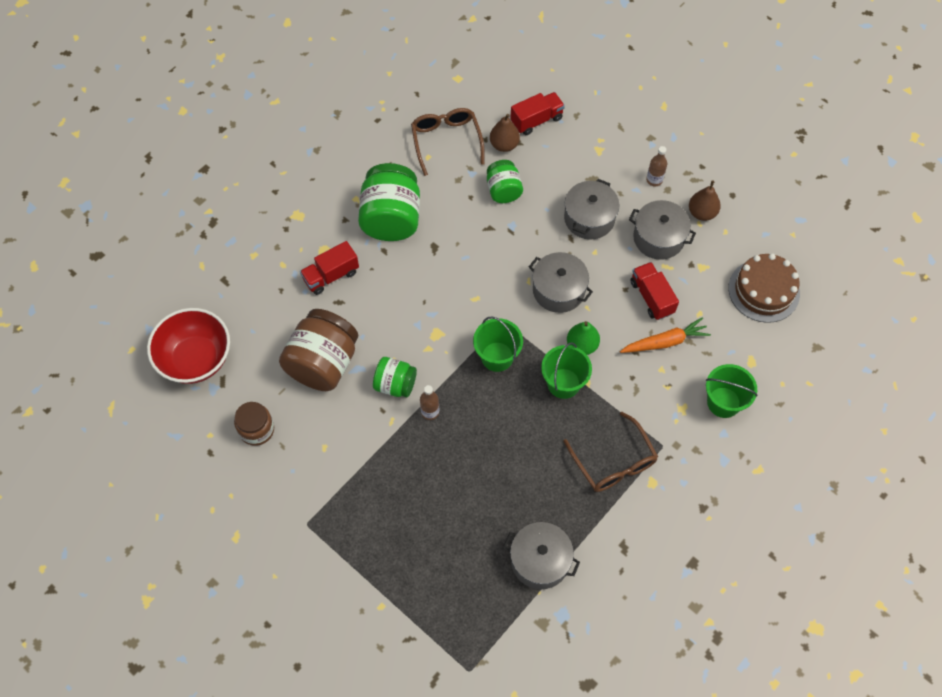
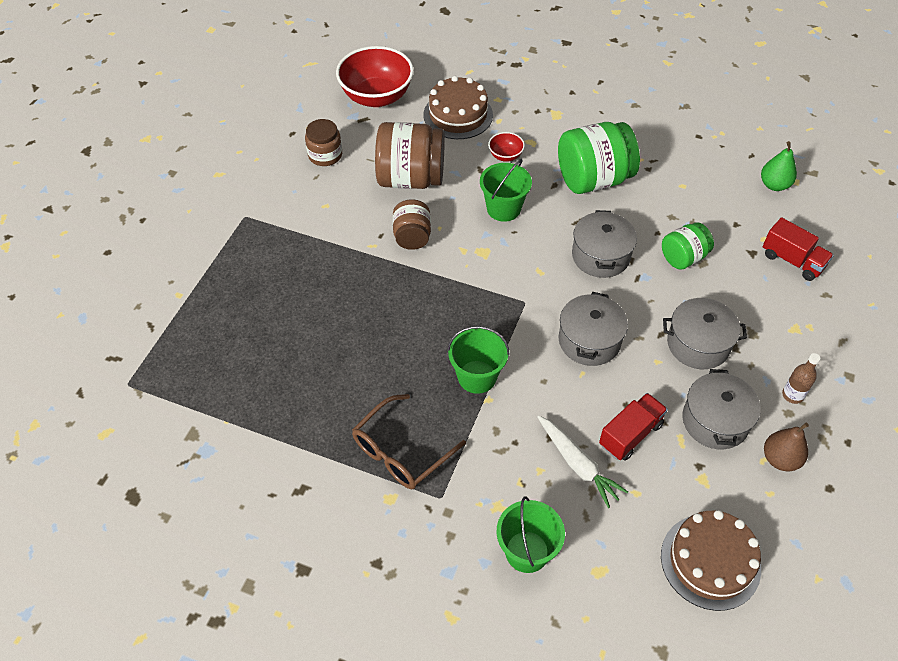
camera: 70 degrees right, 10 degrees down
(258, 296) = (458, 115): none -> brown cake
(331, 275) = (505, 156): red truck -> red bowl
(395, 384) = (412, 237): green jar -> brown jar
(430, 412) = (394, 272): brown bottle -> none
(446, 141) = (711, 194): brown glasses -> none
(497, 357) = (481, 309): green bucket -> green bucket (503, 208)
(504, 145) = (740, 242): brown pear -> none
(540, 560) = (262, 412): grey pot -> grey pot (601, 256)
(582, 345) = (532, 381): green pear -> green pear (774, 185)
(665, 342) = (578, 464): orange carrot -> white carrot

